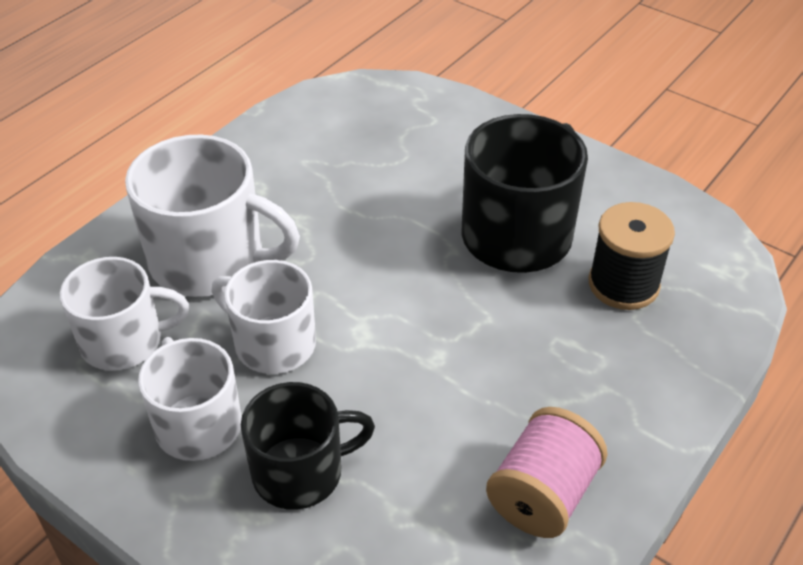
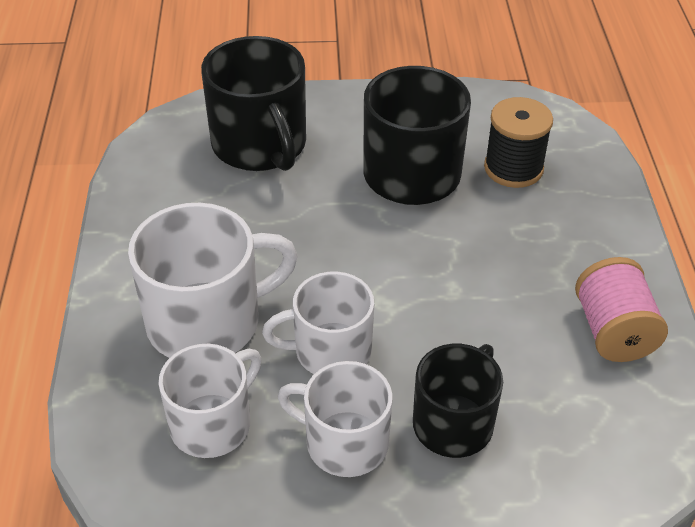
camera: 40 degrees left, 0 degrees up
(413, 142) = (260, 145): none -> black mug

